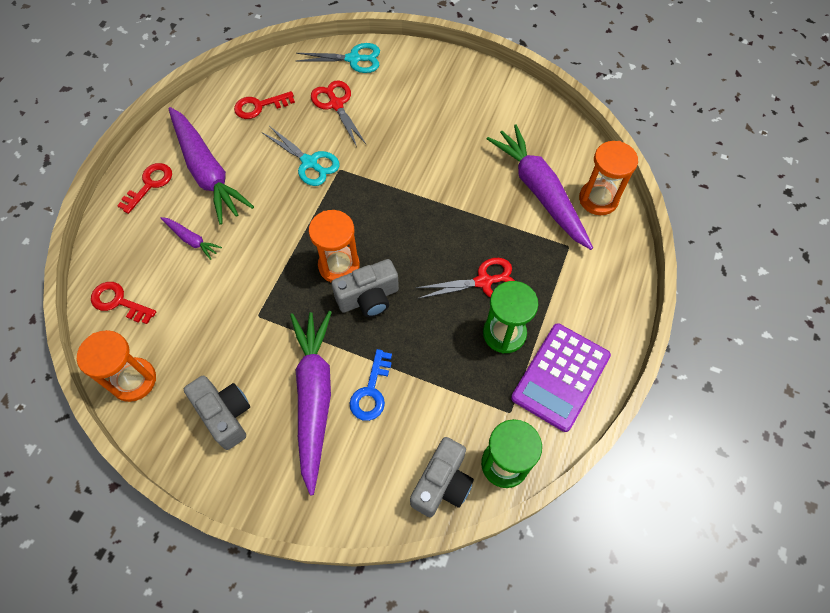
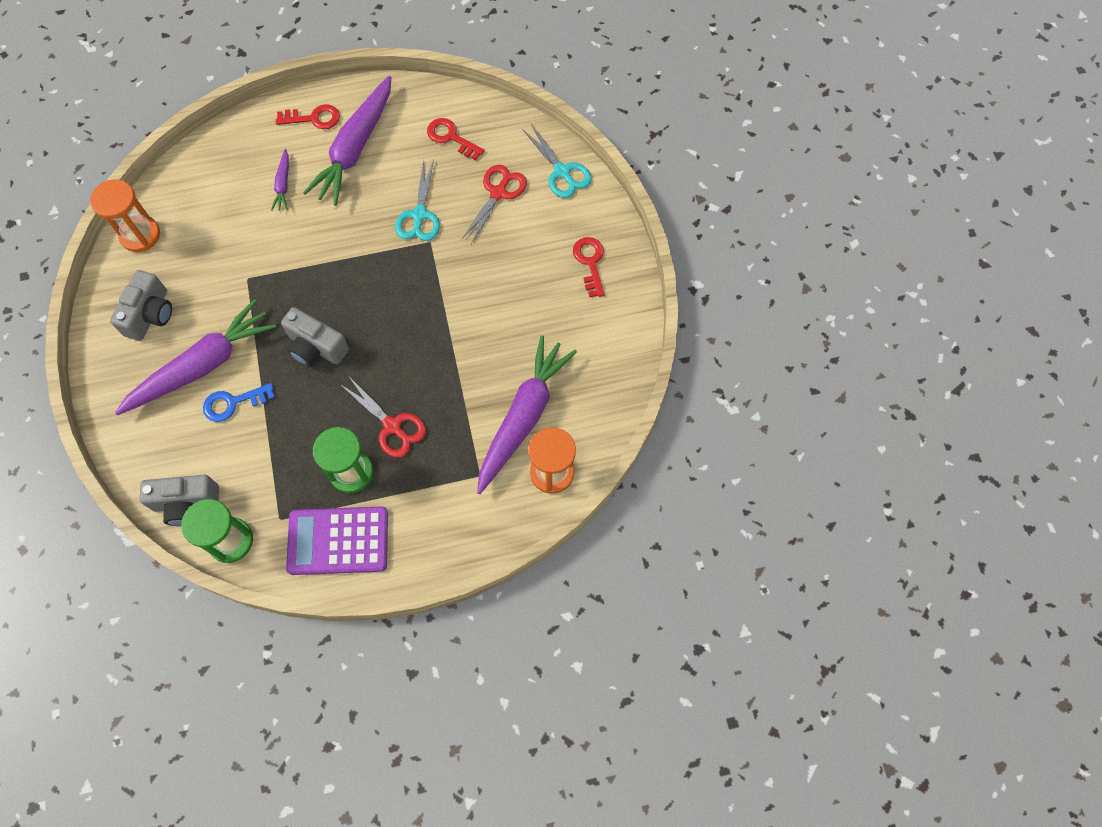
camera: 55 degrees right, 5 degrees up
(119, 302) = (196, 177): red key -> red key (590, 263)
(339, 265) = (332, 305): orange hourglass -> none

